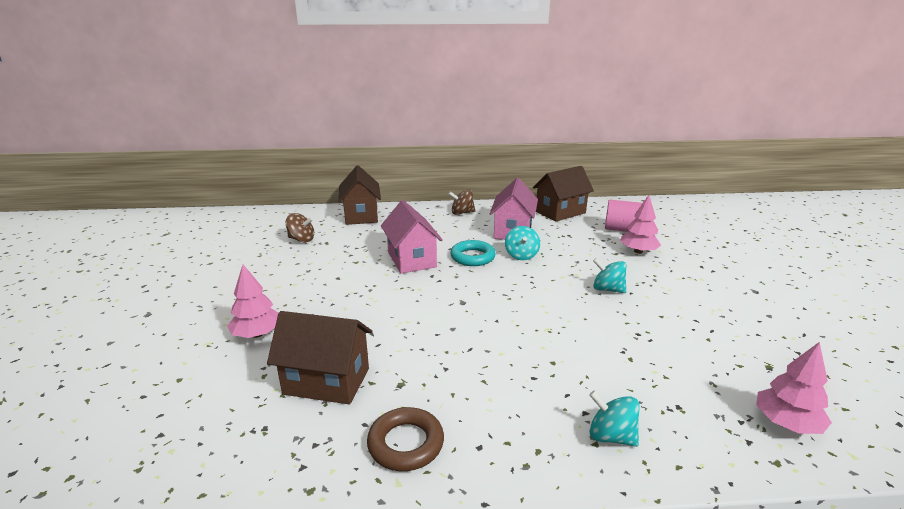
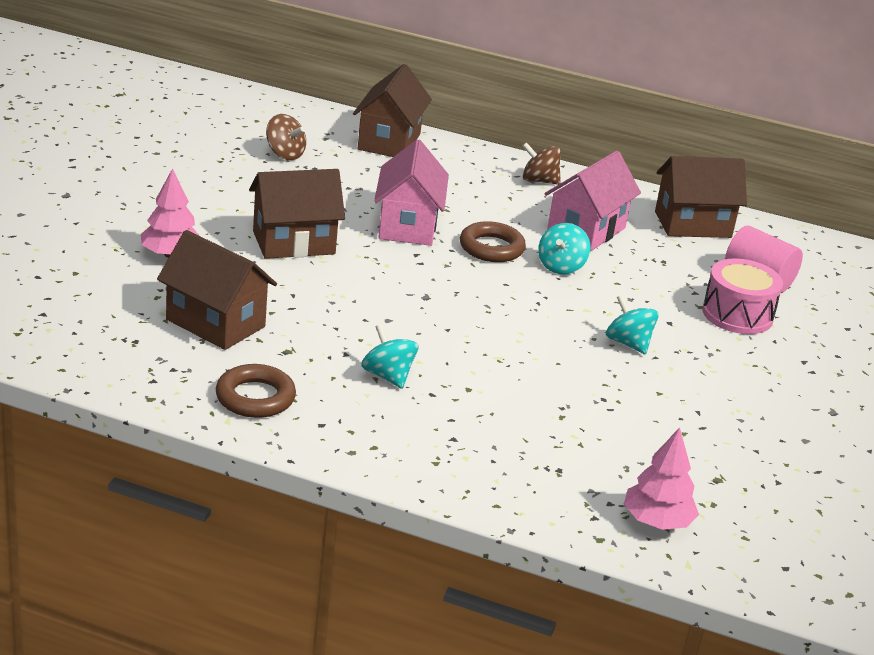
camera: 20 degrees right, 5 degrees up
(346, 294) = (294, 243): none -> brown house
(472, 257) = (491, 248): turquoise ring -> brown ring
(611, 436) = (457, 463): turquoise spinning top -> turquoise spinning top (388, 376)
(638, 251) = (737, 314): pink tree -> pink drum

